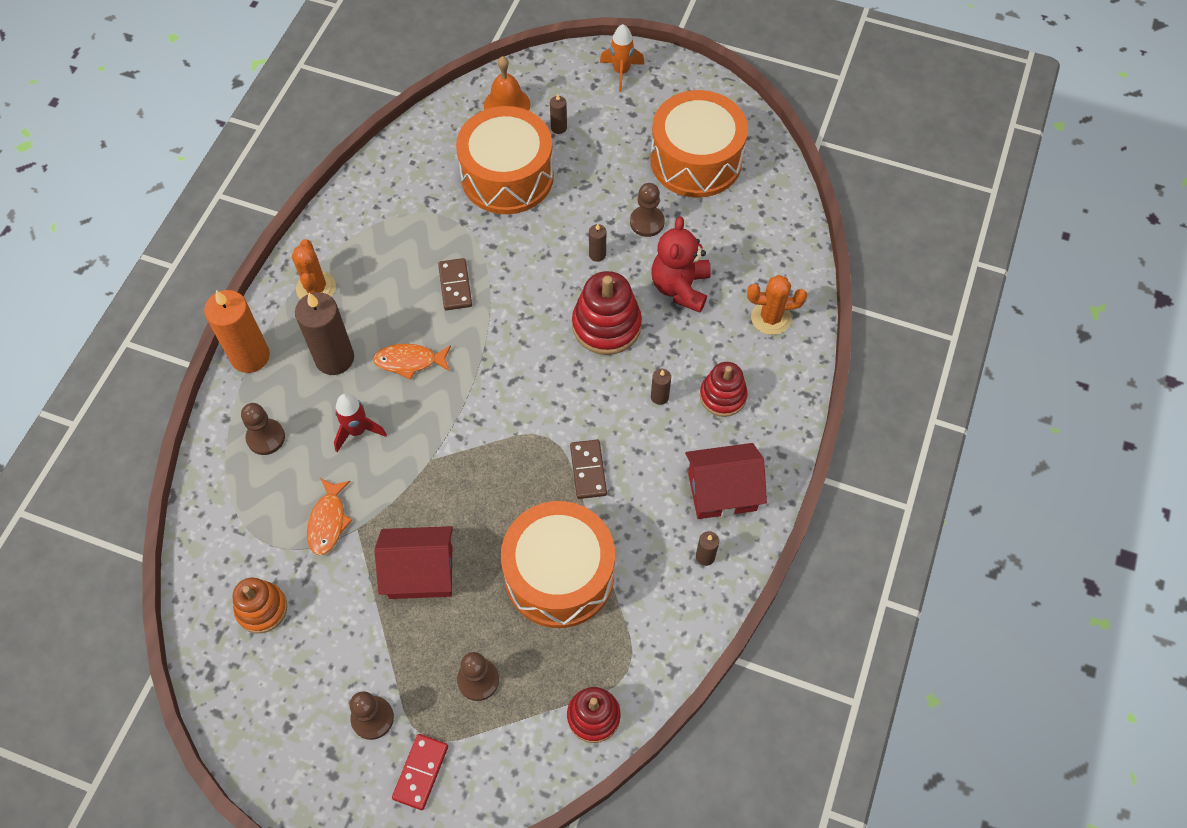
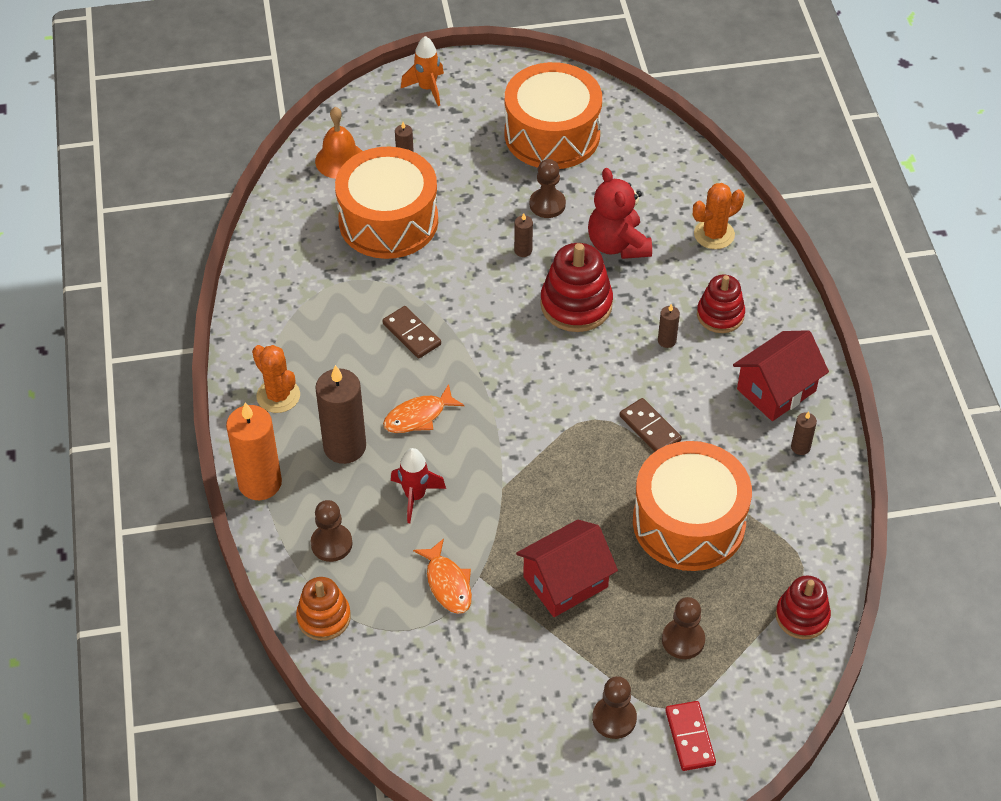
camera: 30 degrees left, 10 degrees down
(262, 609) = (442, 685): orange stacking toy -> orange stacking toy (324, 617)

